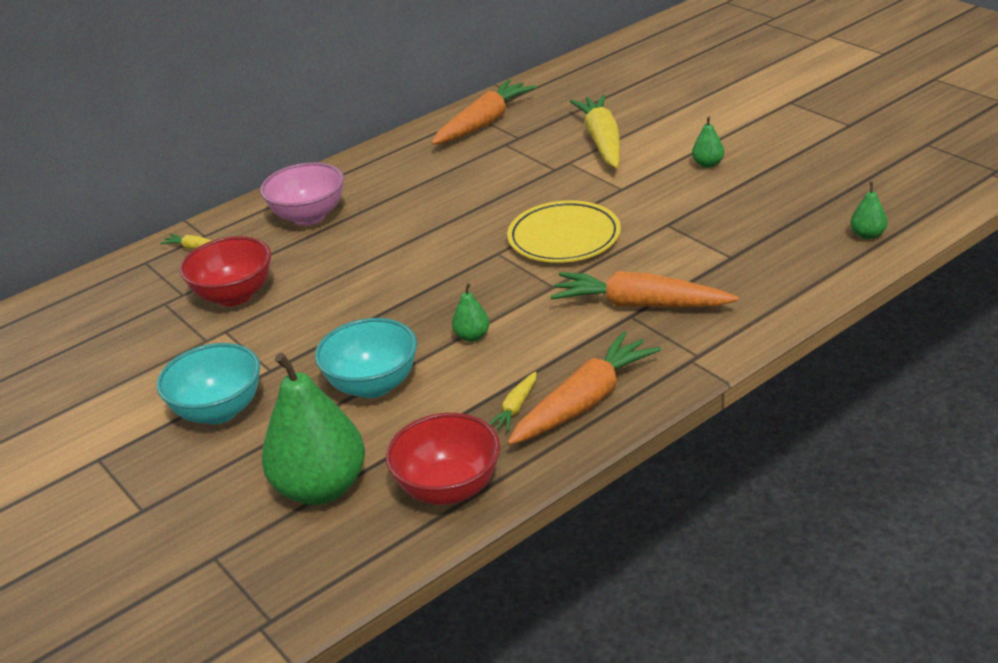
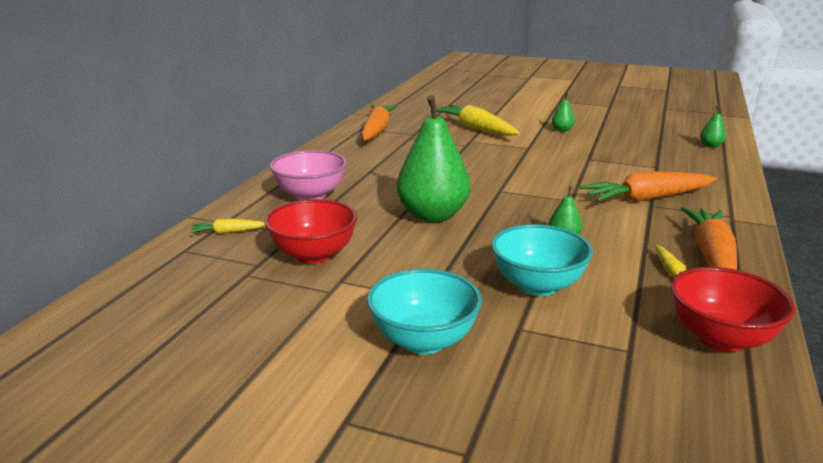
camera: 35 degrees left, 10 degrees down
(321, 488) = (617, 372): green pear -> green pear (432, 215)
(564, 238) = (534, 175): yellow plate -> none

